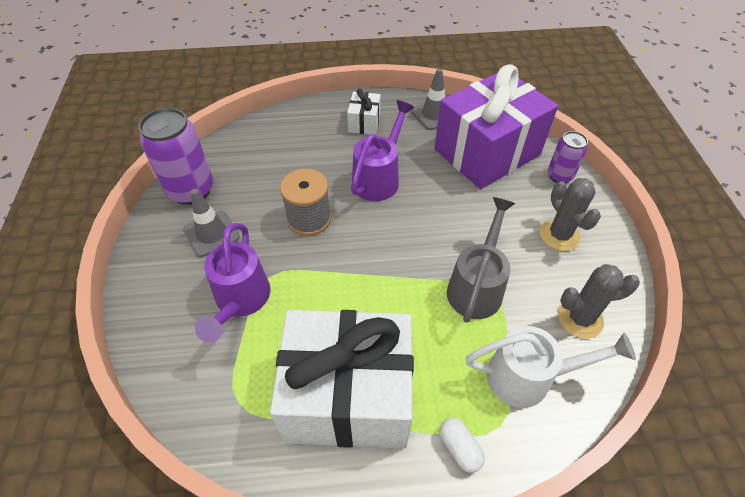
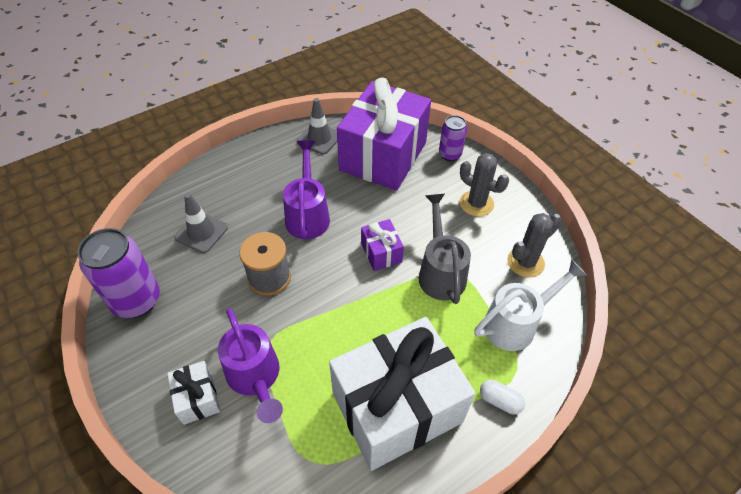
camera: 30 degrees left, 0 degrees up
(211, 233) = (186, 331): grey traffic cone -> grey traffic cone (201, 232)
(364, 123) = (262, 169): white gift -> white gift (197, 398)
(427, 241) = (381, 253): none -> purple gift

